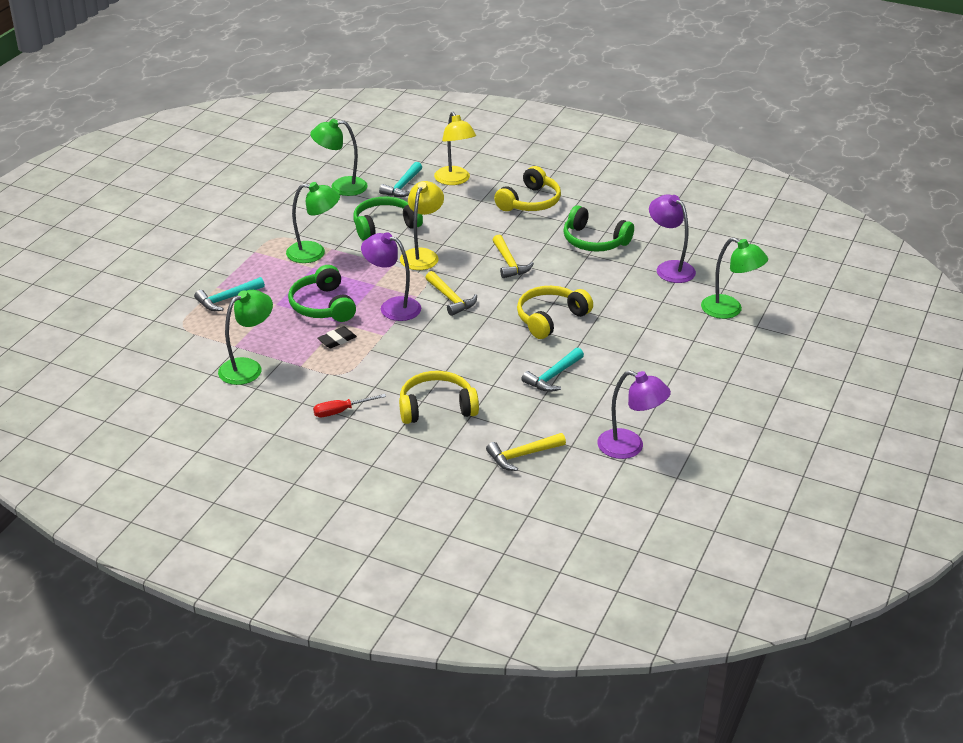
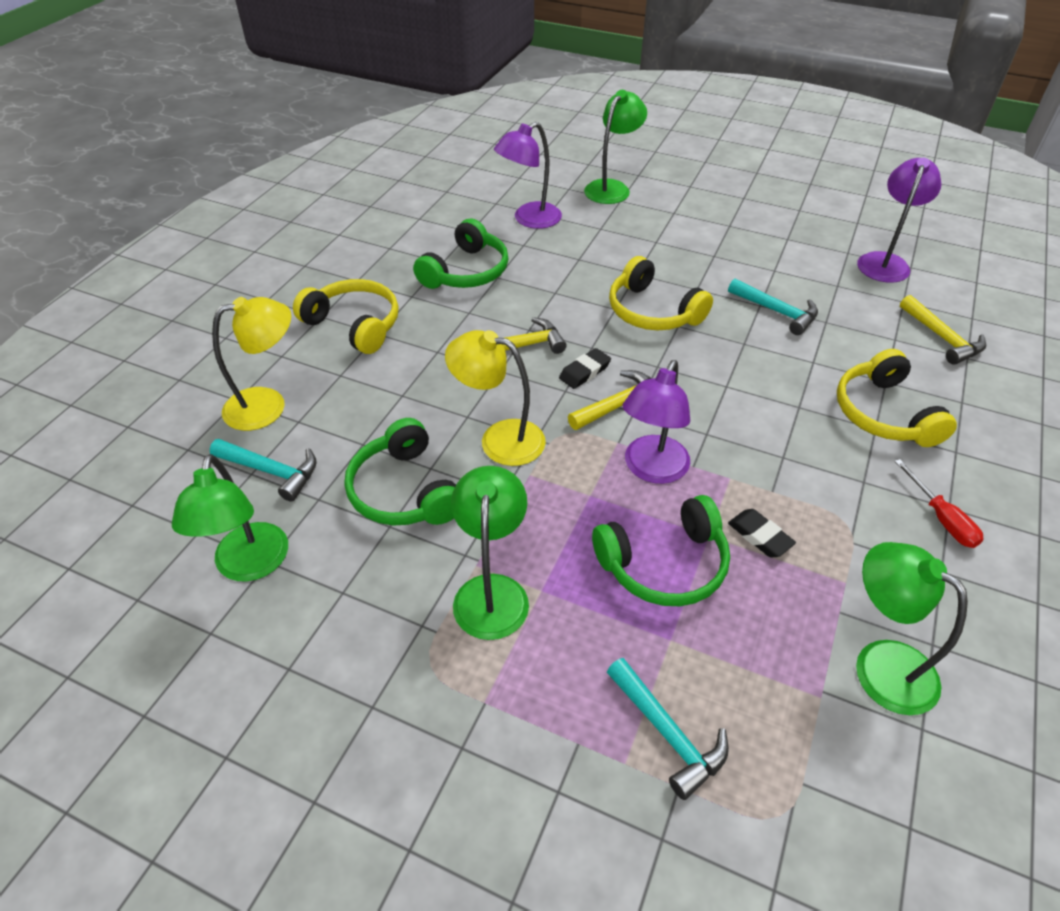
camera: 90 degrees left, 10 degrees up
(482, 287) = (584, 372): none -> black eraser

